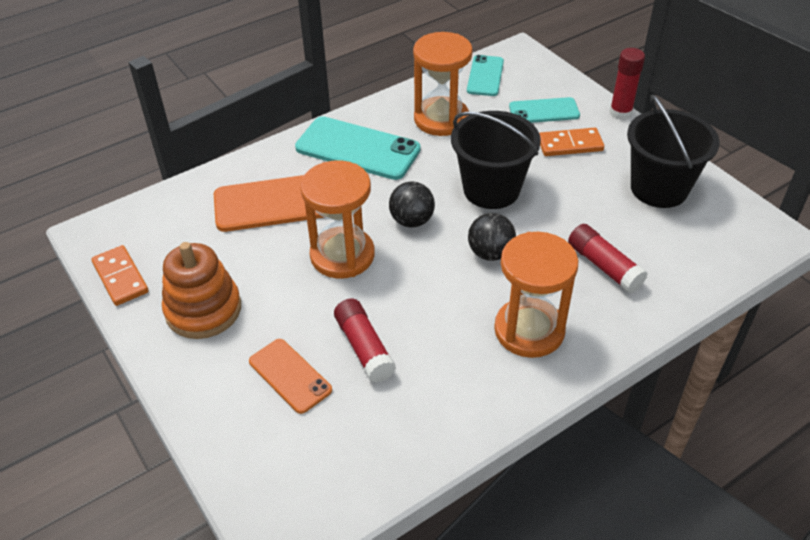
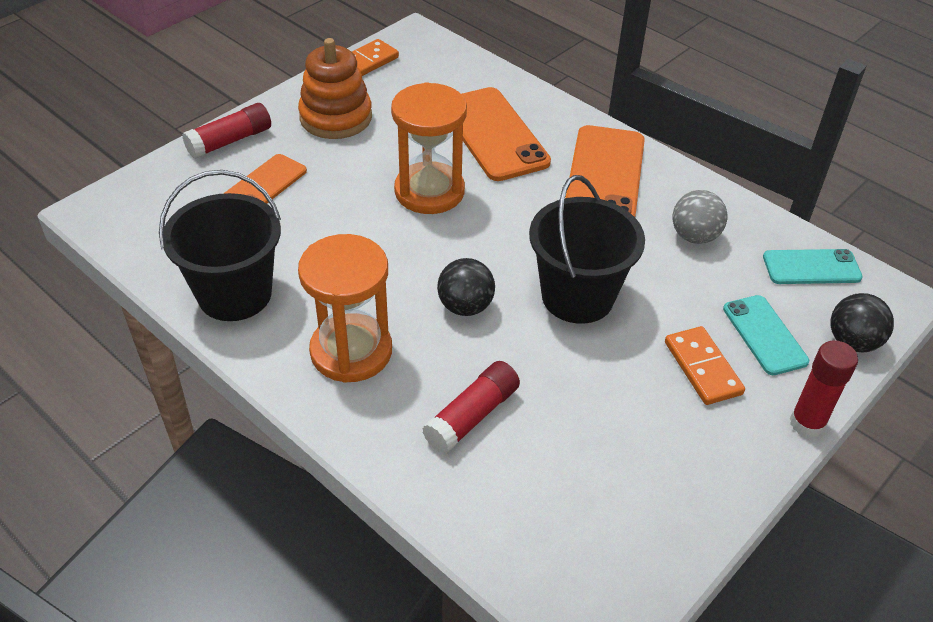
camera: 75 degrees right, 0 degrees up
(357, 149) = (605, 175): turquoise phone -> orange phone
(364, 348) = (306, 226): red glue stick -> red glue stick (230, 141)
(412, 221) = (498, 235): black ball -> black ball (852, 342)
(441, 119) = (694, 236): orange hourglass -> grey ball
(659, 188) = (649, 474): black bucket -> black bucket (235, 294)

